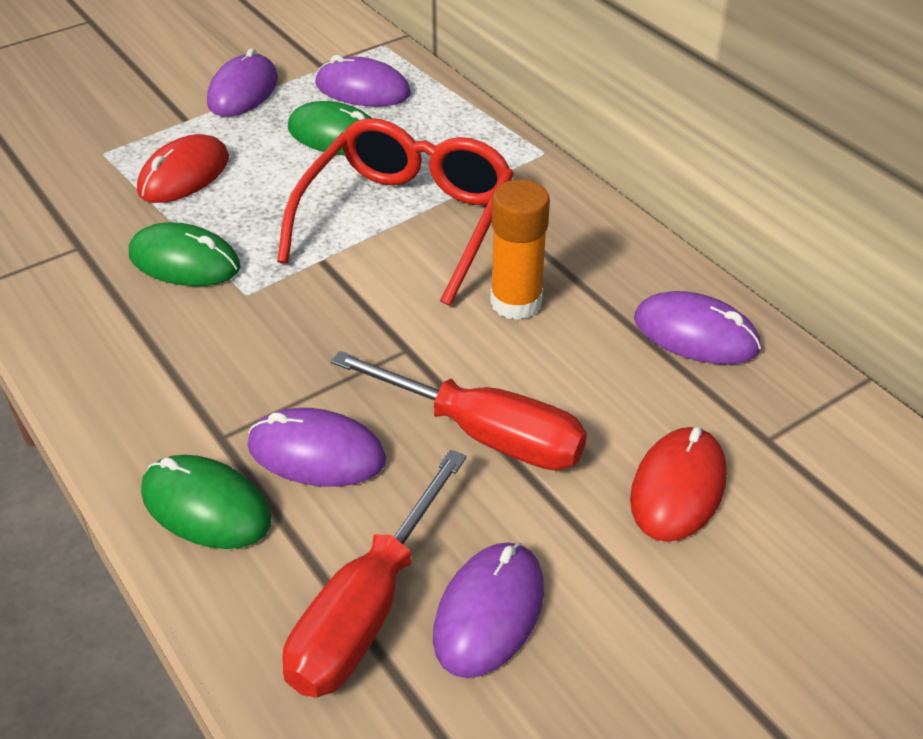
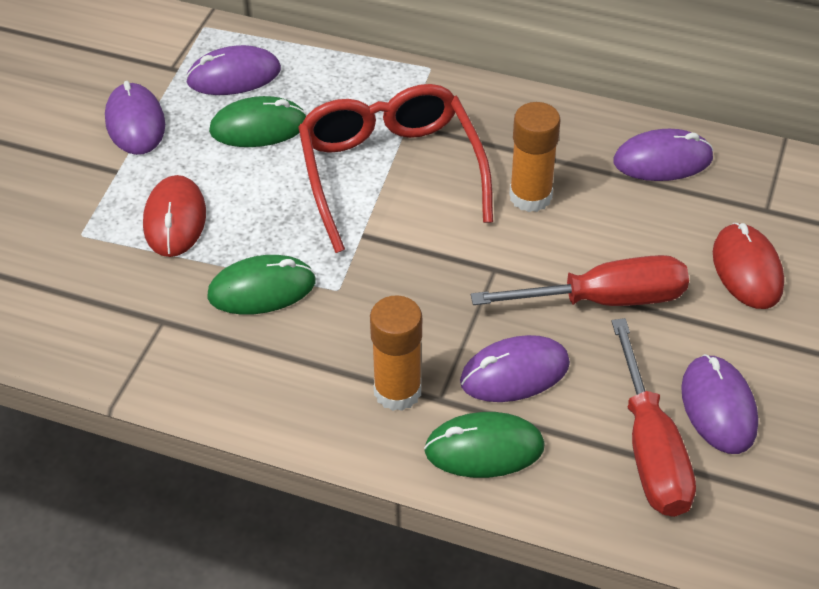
camera: 35 degrees left, 5 degrees up
(192, 408) = (397, 391): none -> orange glue stick

